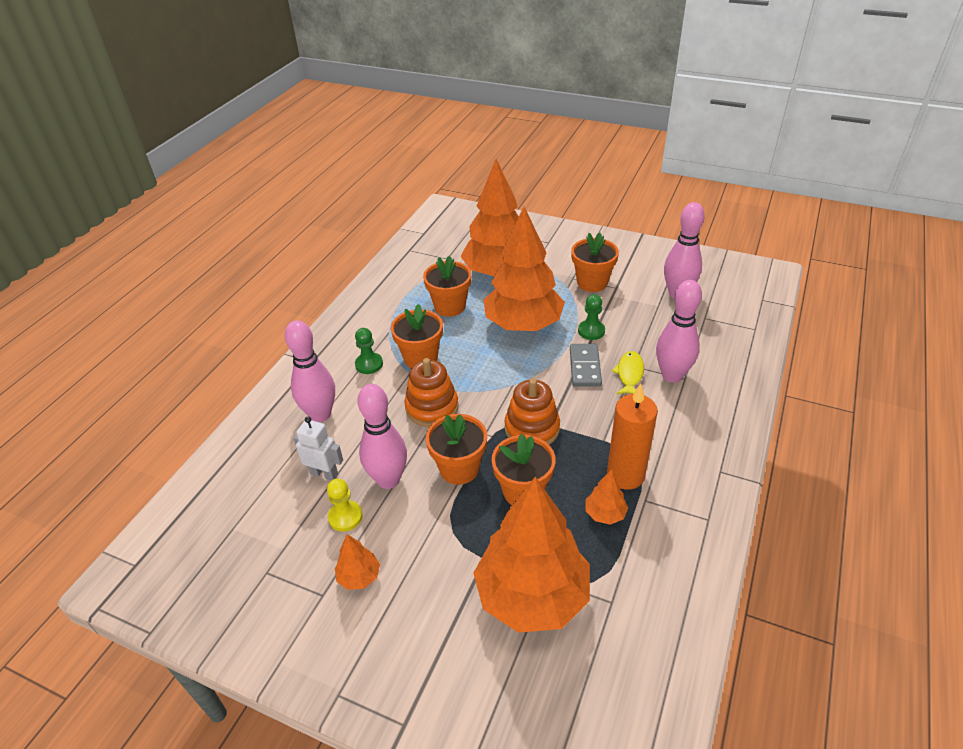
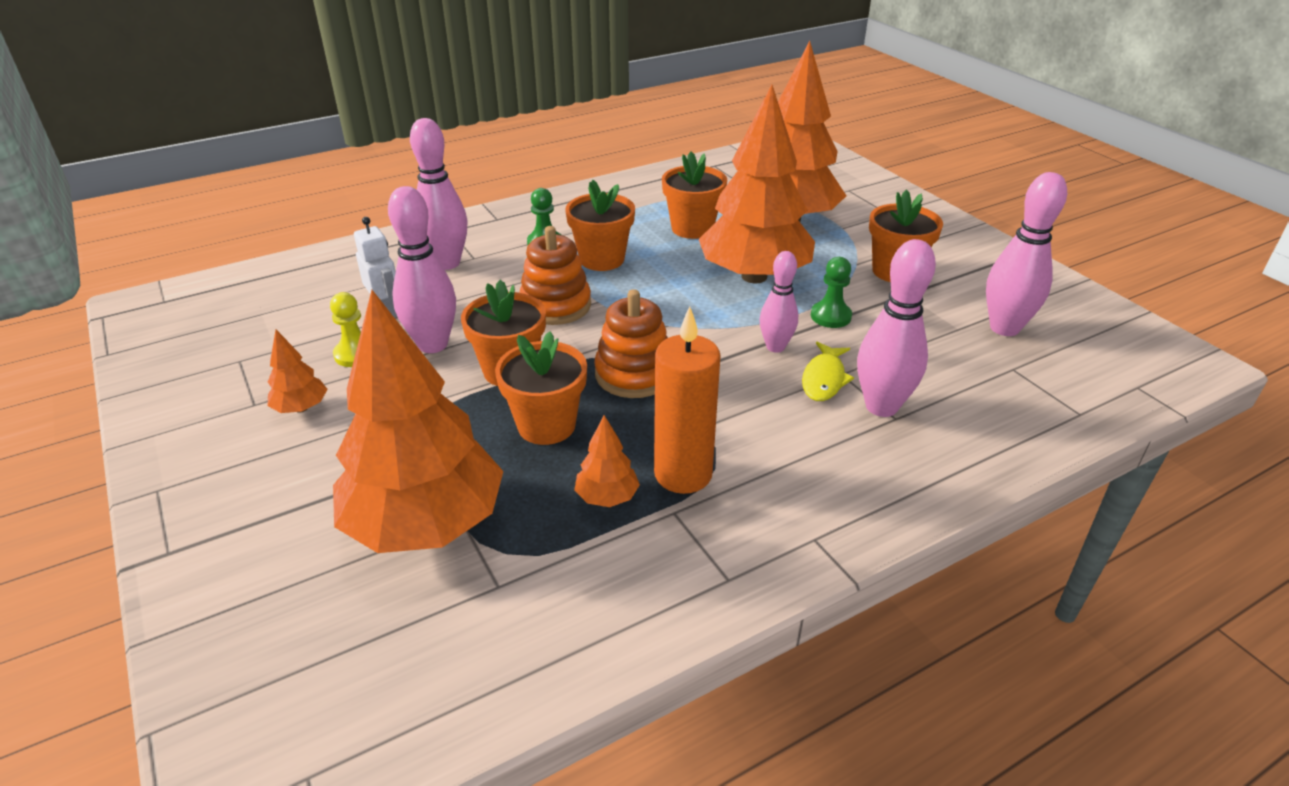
camera: 35 degrees right, 5 degrees down
(585, 367) = (775, 347): grey domino -> pink bowling pin
(629, 374) = (824, 379): yellow fish -> yellow fish turned 150 degrees clockwise

